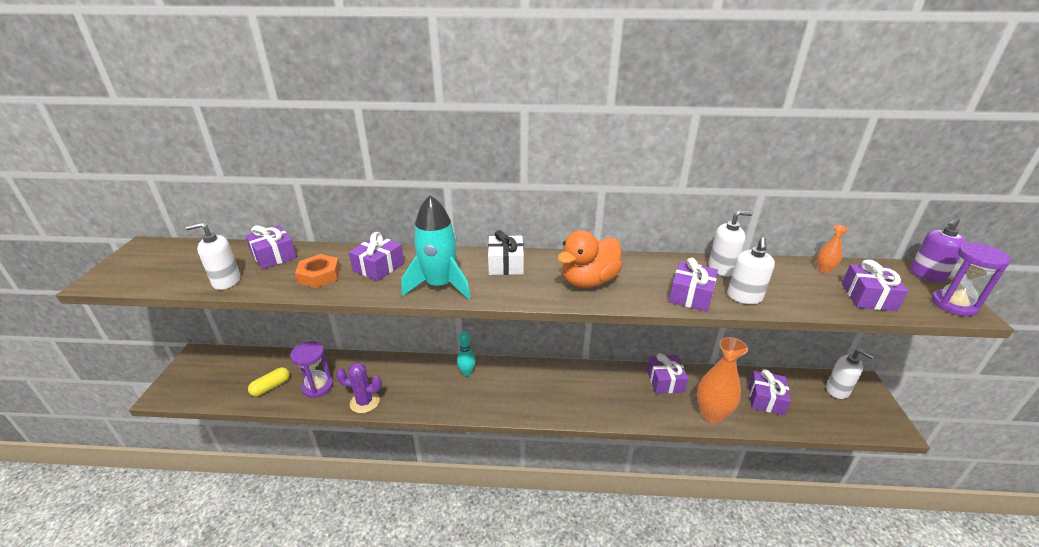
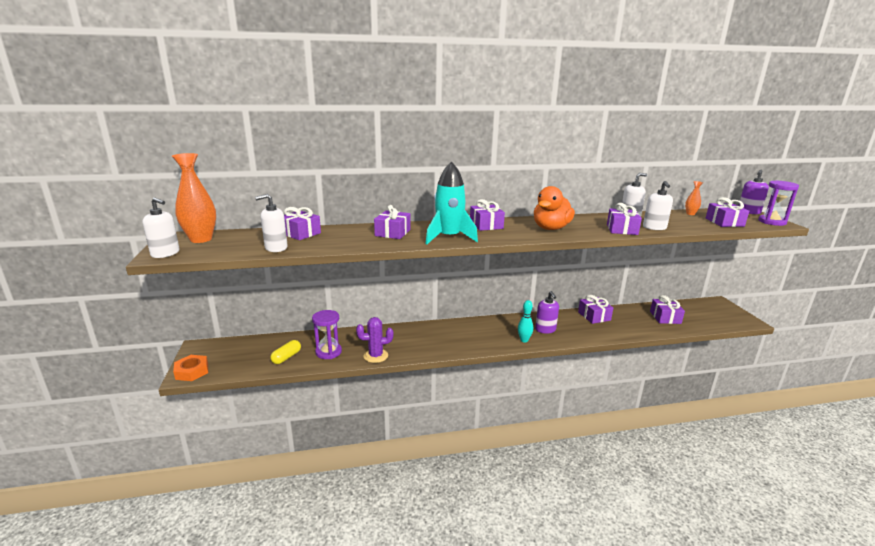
camera: 15 degrees left, 10 degrees down
(319, 275) = (350, 240): orange nut -> orange nut (192, 371)
(467, 373) = (447, 329): turquoise bowling pin -> turquoise bowling pin (524, 340)
(506, 264) = (486, 225): white gift -> purple gift
(588, 394) = (545, 329): none -> purple soap dispenser
(711, 414) = (635, 329): orange vase -> orange vase (201, 239)
(837, 390) = (706, 307): white soap dispenser -> white soap dispenser (165, 253)

